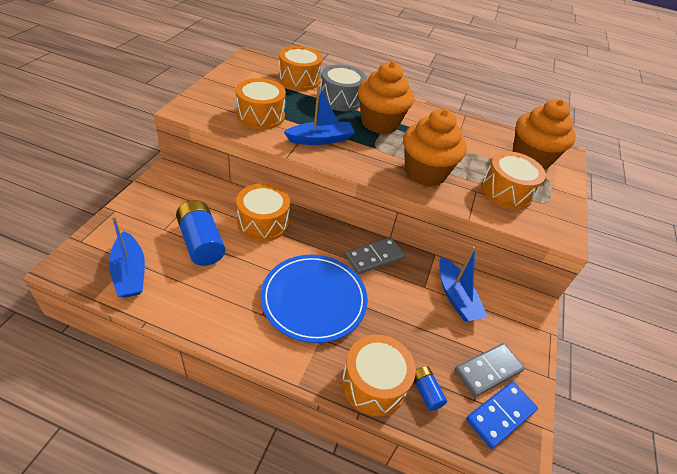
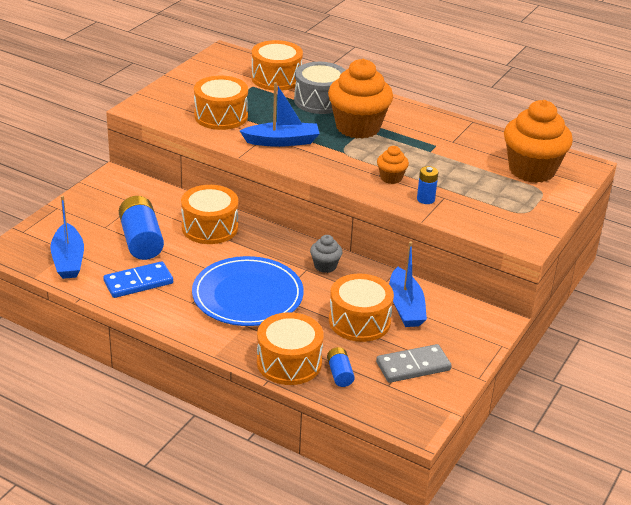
camera: 15 degrees right, 10 degrees down
(374, 257) = (325, 266): grey domino -> grey cupcake
(425, 173) = (391, 178): orange cupcake -> orange cupcake, size x0.46
(462, 194) = (425, 199): none -> blue battery
(500, 415) = (410, 398): blue domino -> blue domino (138, 282)
(506, 191) = (480, 200): orange drum -> orange drum (359, 321)

